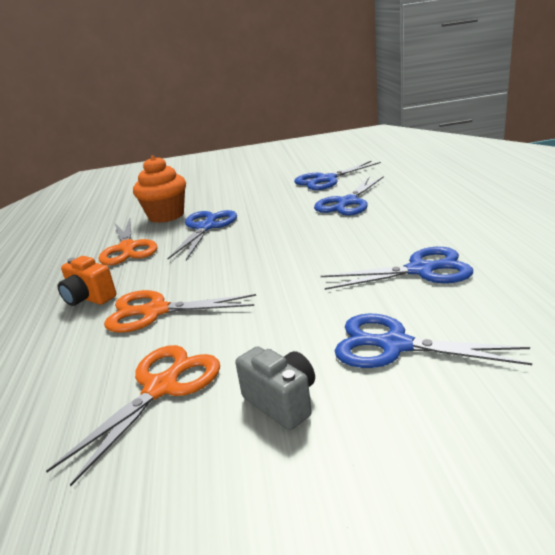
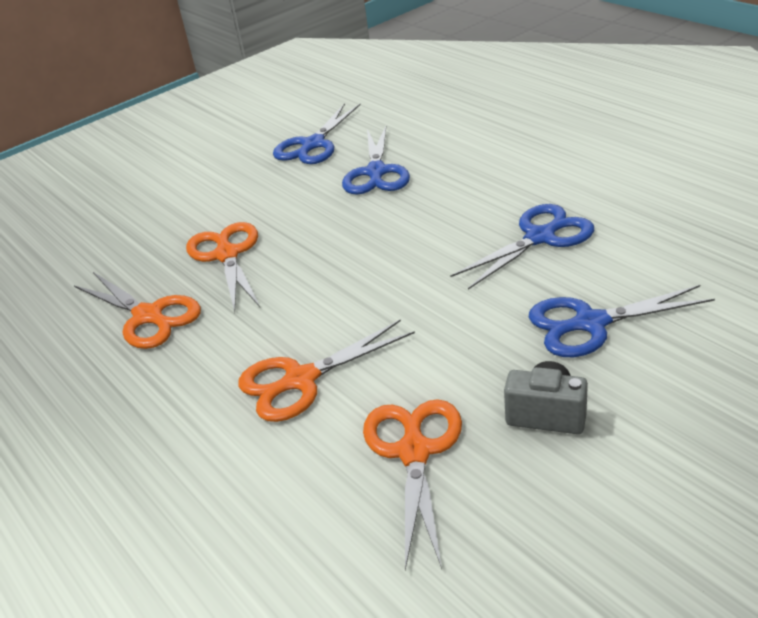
camera: 30 degrees left, 10 degrees up
(89, 298) = (188, 397): orange camera -> none
(166, 215) = (142, 253): orange cupcake -> none
(206, 227) = (227, 255): blue scissors -> orange scissors

